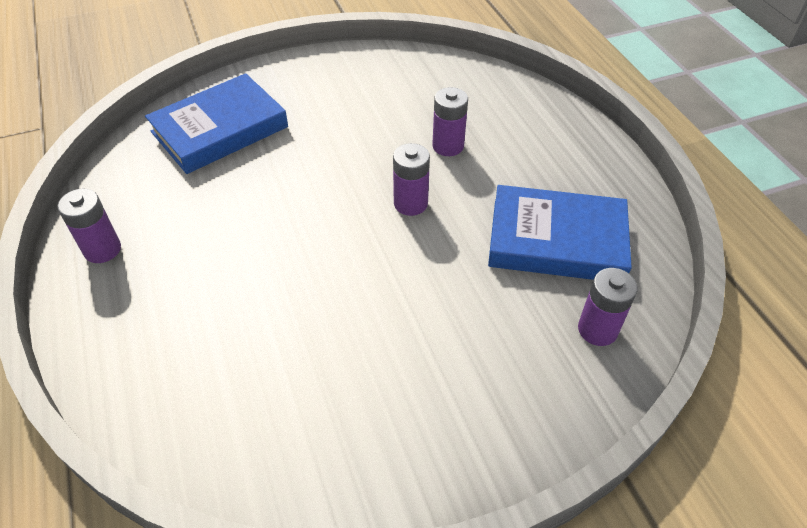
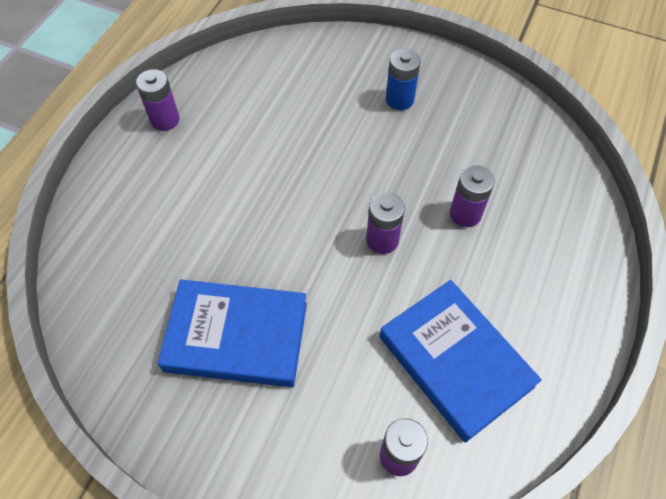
camera: 45 degrees right, 10 degrees up
(219, 129) = (319, 78): blue book -> blue book (236, 336)
(307, 105) = (399, 99): none -> blue battery

